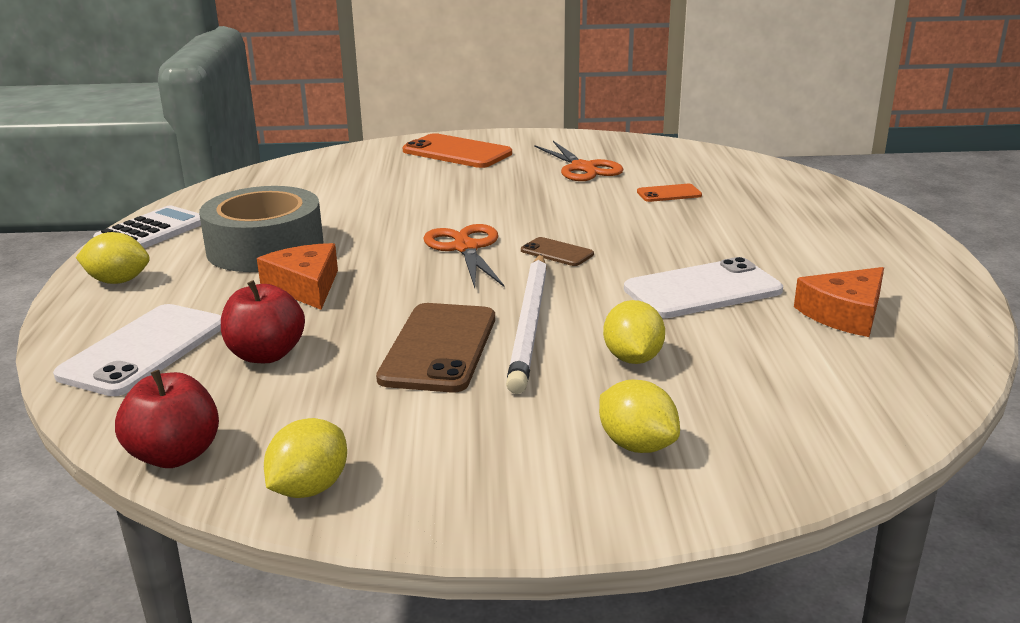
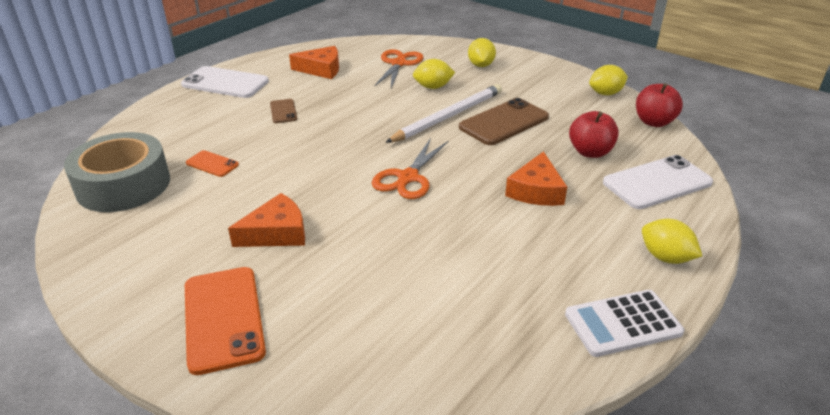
camera: 140 degrees left, 10 degrees up
(265, 248) = (536, 244): grey tape -> grey tape (123, 185)
(508, 184) = (276, 233): none -> orange cheese
(557, 252) = (365, 150): brown phone -> brown phone (283, 111)
(583, 168) = (192, 223): orange scissors -> orange scissors (398, 64)
(632, 358) = (433, 87): yellow lemon -> yellow lemon turned 45 degrees clockwise
(702, 290) = (347, 99): white phone -> white phone (225, 83)

